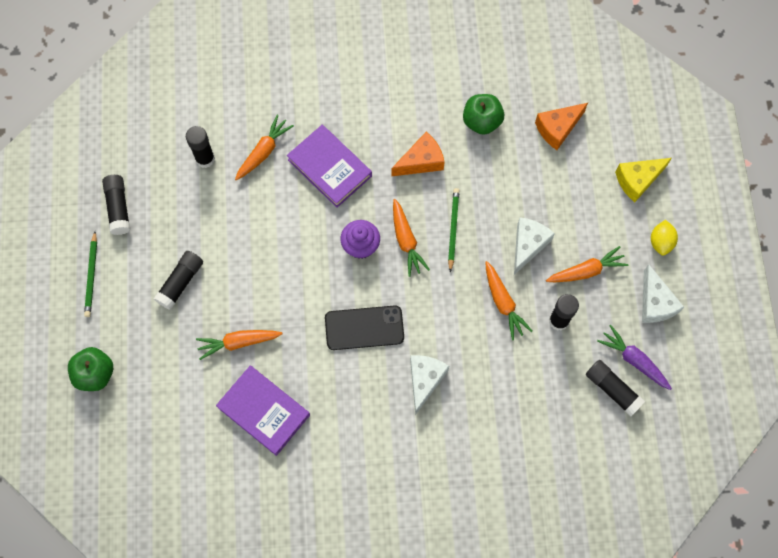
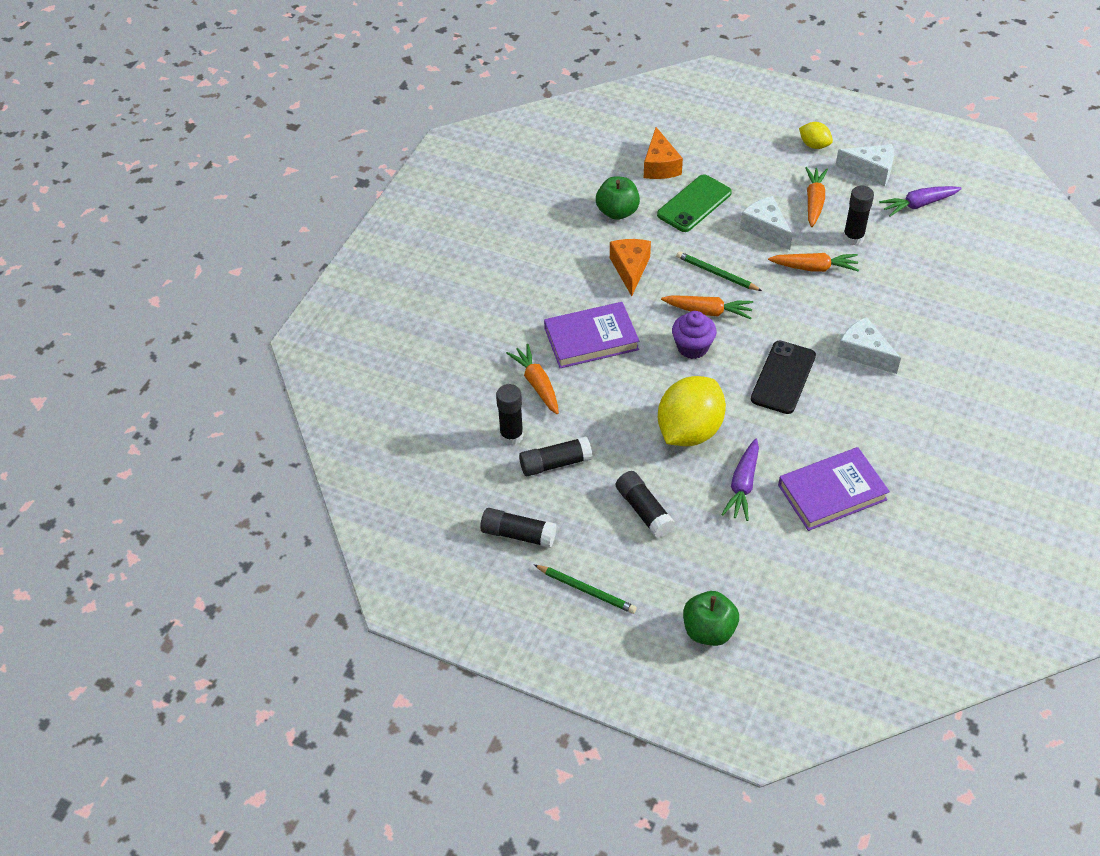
camera: 60 degrees left, 20 degrees down
(238, 342) = (742, 485): orange carrot -> purple carrot
(273, 281) = (689, 431): none -> yellow lemon
(526, 176) = (694, 204): none -> green phone
(612, 389) = (939, 229): black glue stick -> black glue stick (555, 463)
(637, 180) = (745, 136): yellow cheese -> none

